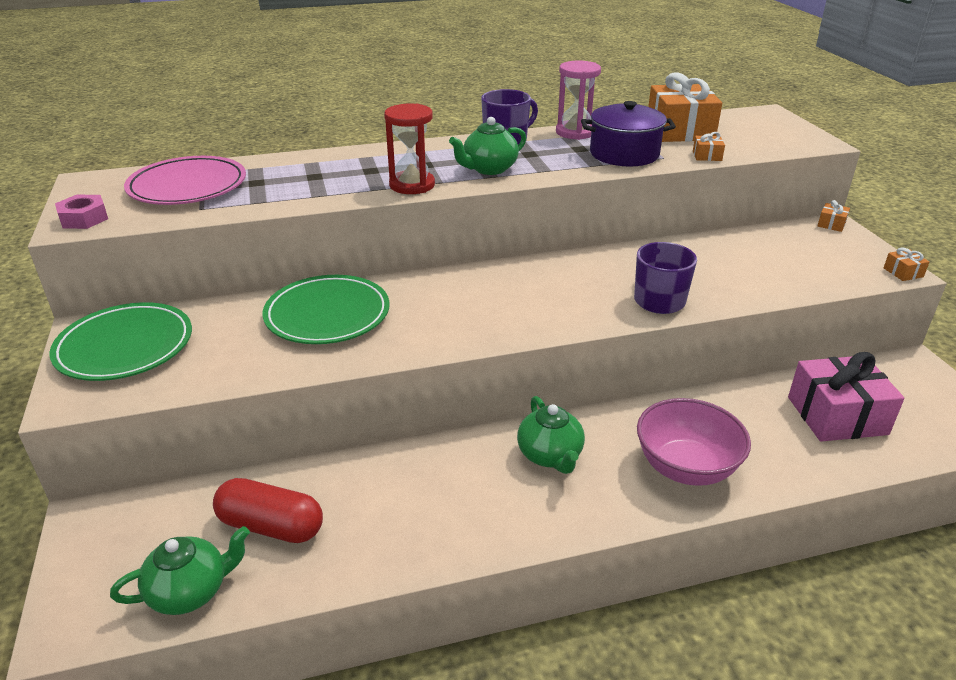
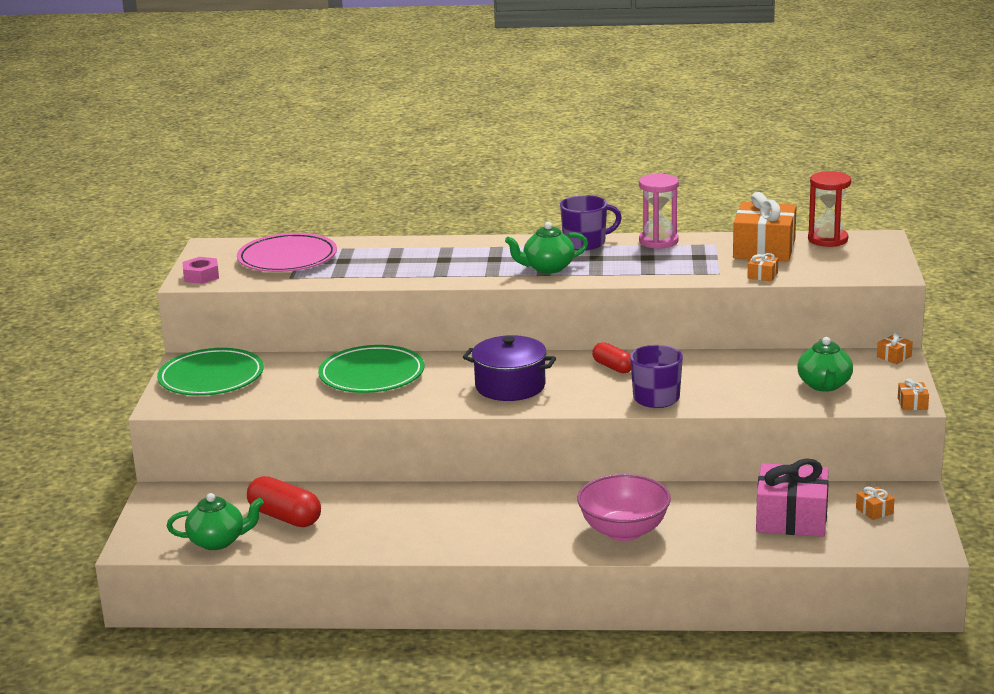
camera: 20 degrees right, 10 degrees down
(412, 185) = (470, 275): red hourglass -> red hourglass (827, 239)
(550, 455) = (519, 508): green teapot -> green teapot (824, 385)
(585, 269) = (613, 367): none -> red capsule
(624, 154) = (684, 266): purple pot -> purple pot (510, 386)
(902, 391) = (874, 511): none -> orange gift

